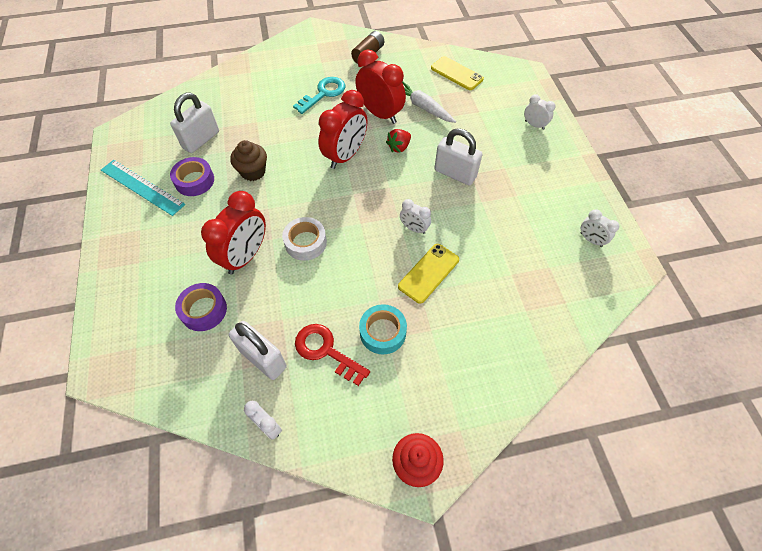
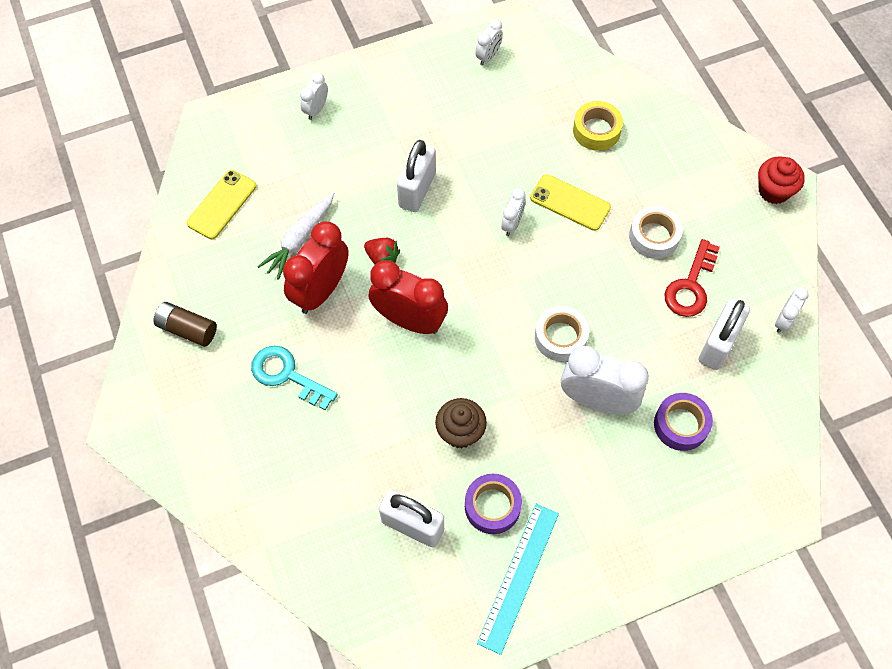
camera: 100 degrees left, 5 degrees up
(246, 256) = (597, 400): red clock -> white clock
(383, 332) = (654, 236): turquoise tape -> white tape
(504, 310) = (596, 130): none -> yellow tape

